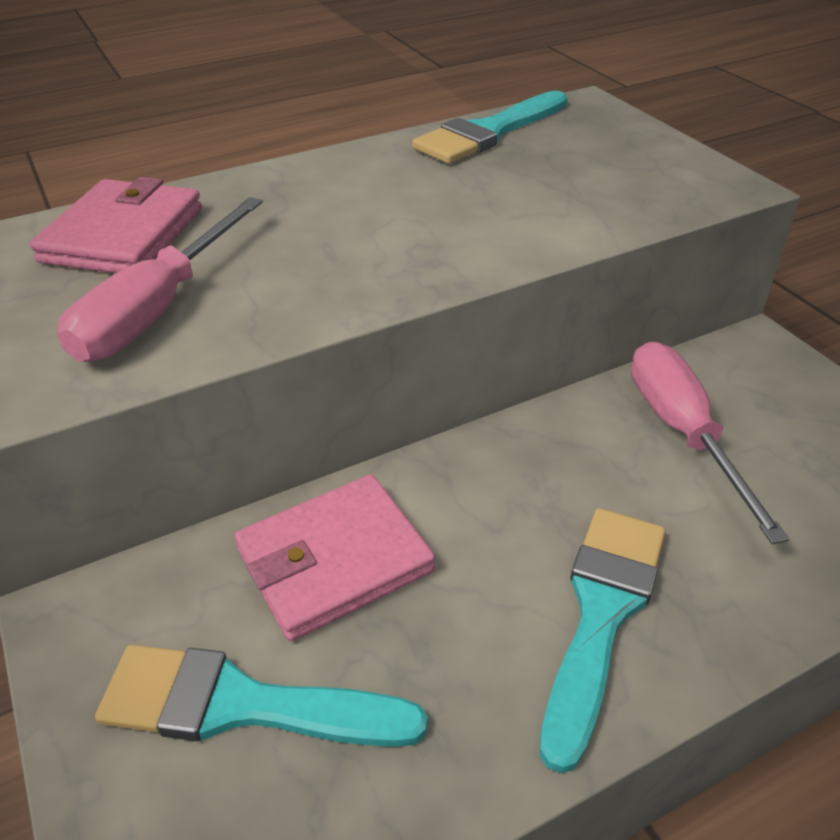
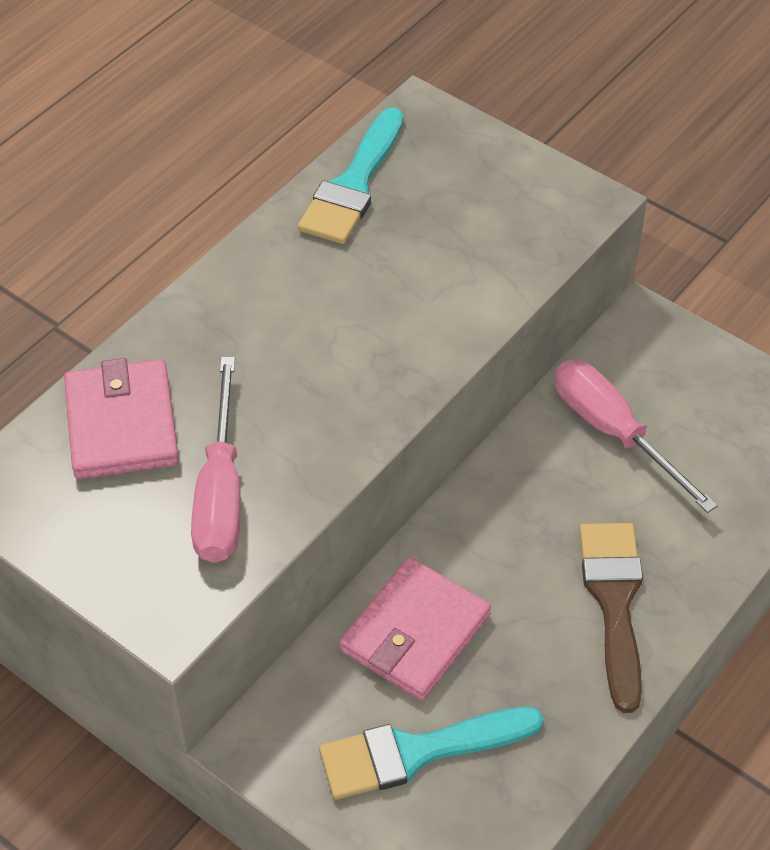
camera: 25 degrees left, 10 degrees up
(601, 613) = (614, 602): turquoise brush -> brown brush

